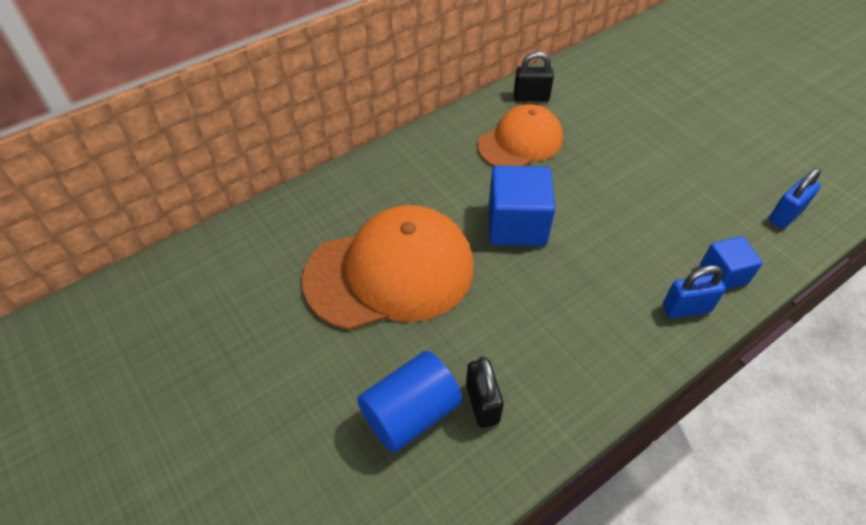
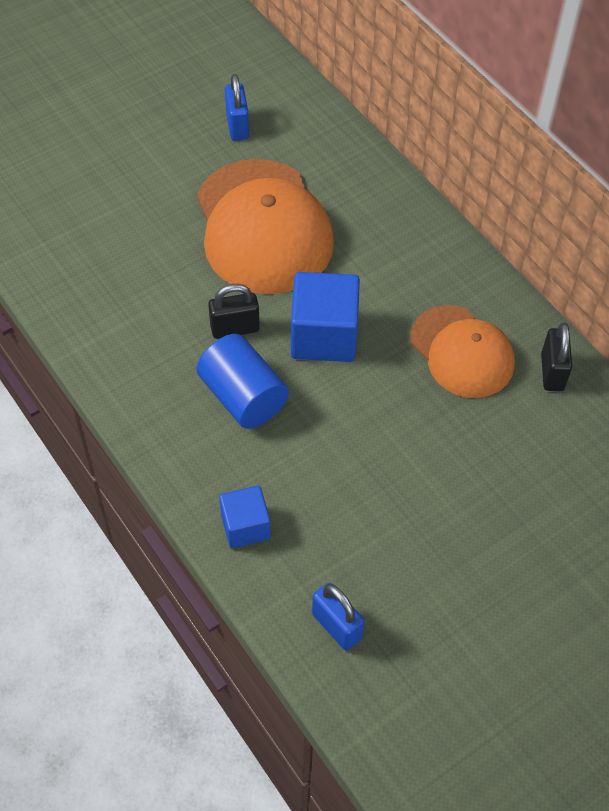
camera: 90 degrees right, 5 degrees up
(410, 413) = (110, 241): blue cylinder -> blue cylinder (243, 397)
(482, 403) = (113, 291): black padlock -> black padlock (235, 328)
(686, 308) = (201, 476): blue padlock -> blue padlock (237, 126)

